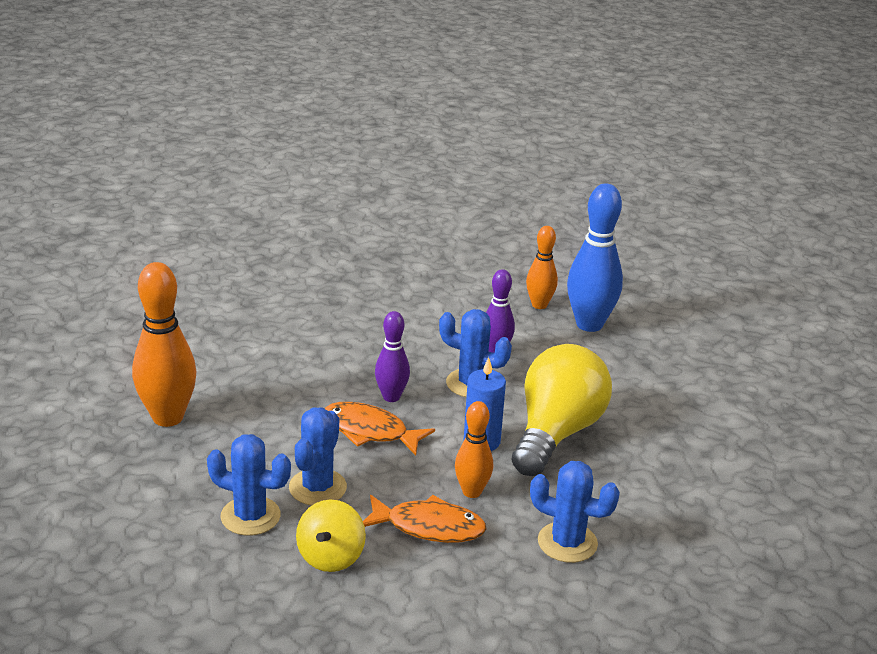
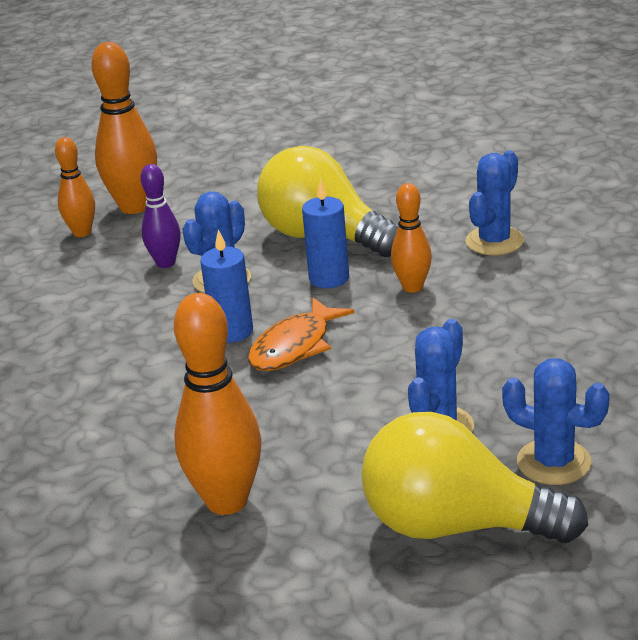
camera: 75 degrees left, 0 degrees up
(121, 530) = (456, 526): none -> yellow light bulb
(317, 487) = (392, 381): blue cactus -> blue cactus (553, 462)
(331, 557) = (510, 373): yellow spinning top -> none
(391, 397) = (232, 331): purple bowling pin -> blue candle
(429, 527) = (466, 313): orange fish -> none
(589, 324) = (134, 207): blue bowling pin -> orange bowling pin

